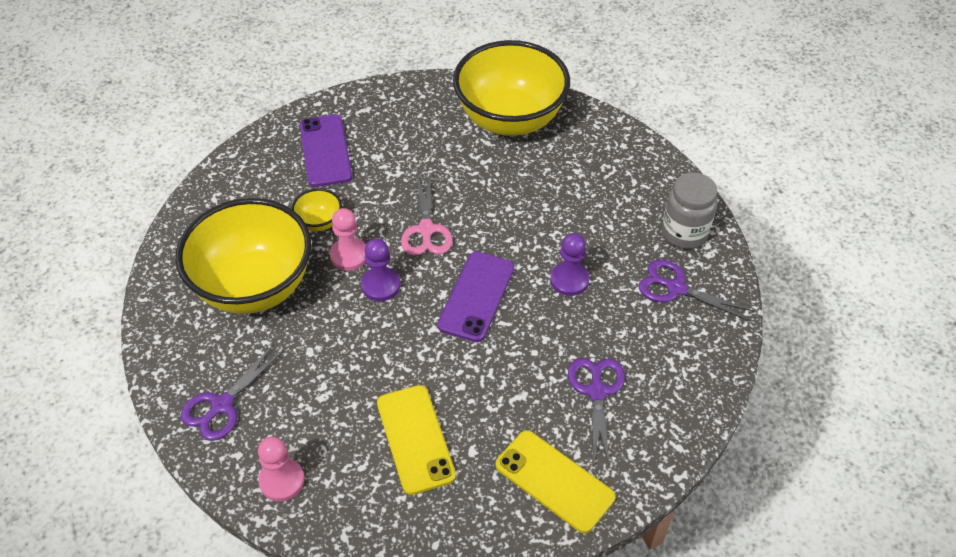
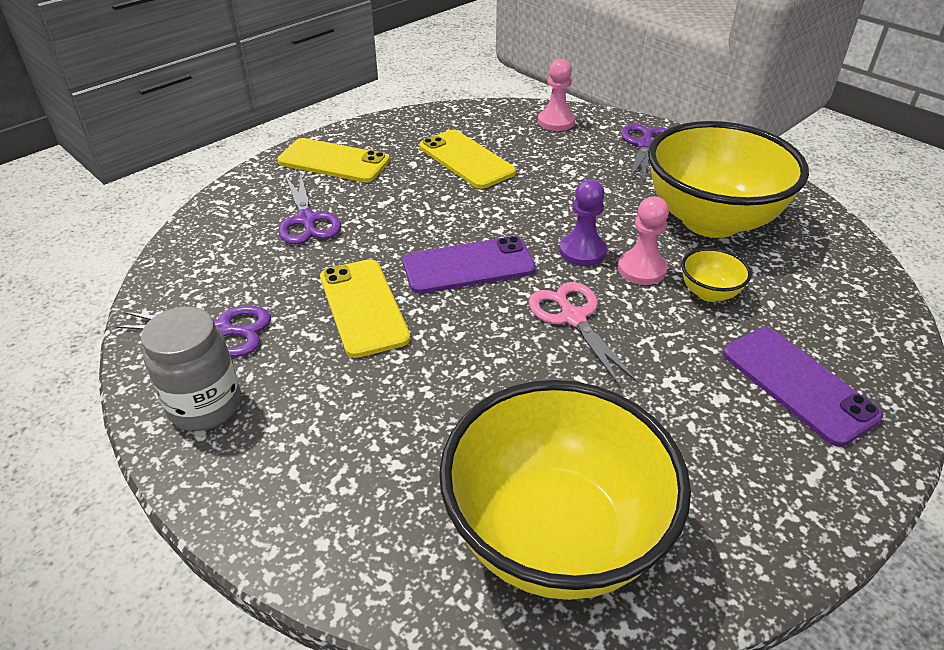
camera: 160 degrees right, 10 degrees down
(476, 296) = (468, 266): purple phone -> purple phone turned 75 degrees clockwise
(569, 280) = (363, 307): purple pawn -> yellow phone

